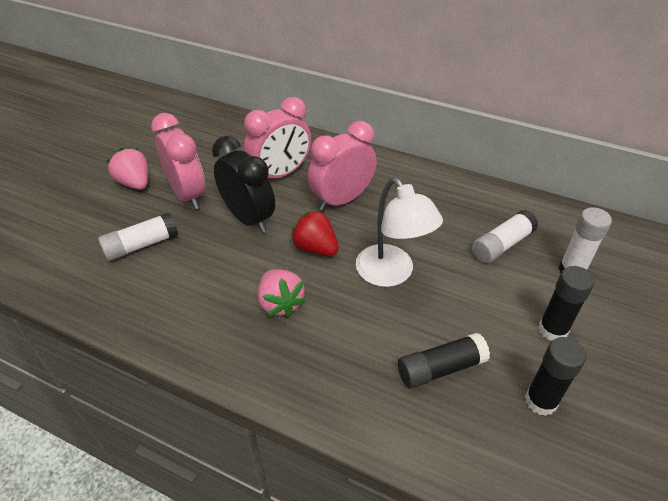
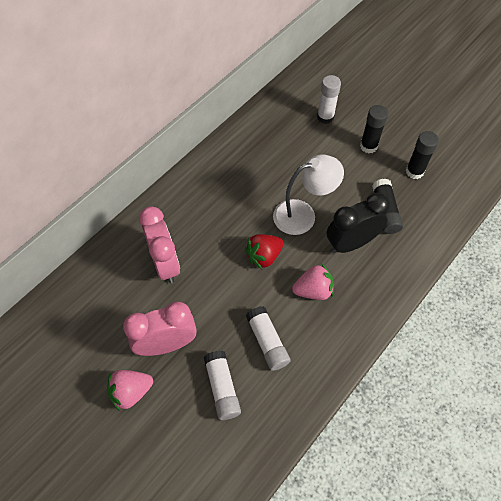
camera: 75 degrees left, 15 degrees up
(248, 218) = (215, 298): black clock -> black clock (351, 243)
(342, 200) = (215, 226): pink clock -> none
(501, 245) = (293, 144): white glue stick -> white glue stick (267, 342)

